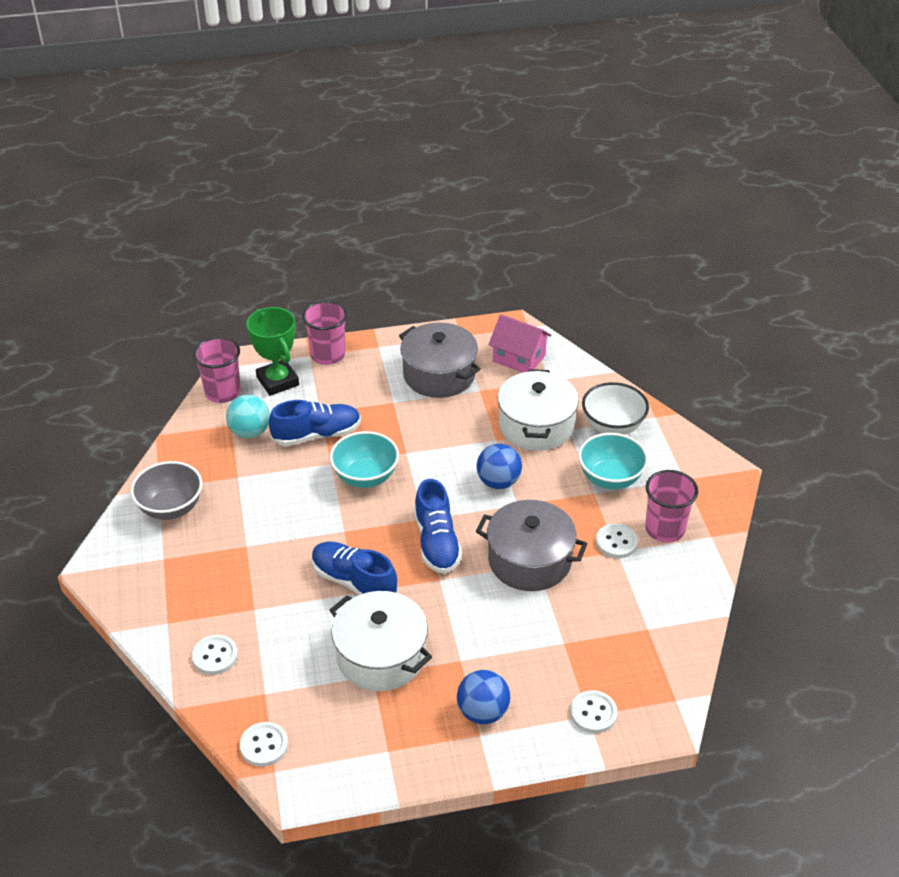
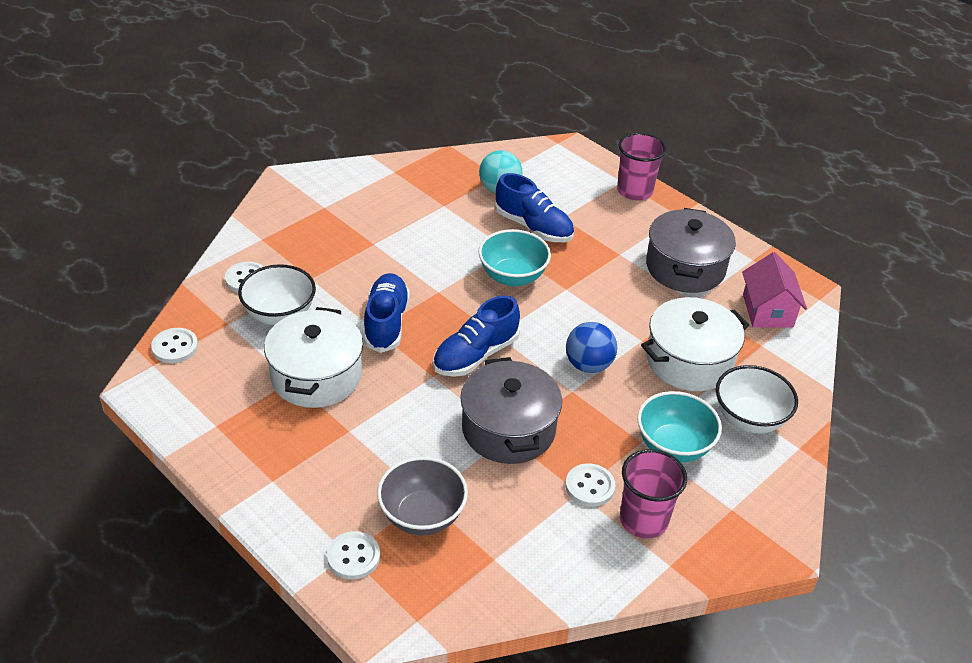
camera: 55 degrees right, 0 degrees up
(171, 508) = (379, 186): grey bowl -> grey bowl (422, 516)
(223, 392) = (528, 155): pink cup -> none
(277, 381) = (572, 178): green trophy -> none
(283, 650) = (279, 314): none -> white bowl
(483, 712) = (299, 472): blue ball -> none

